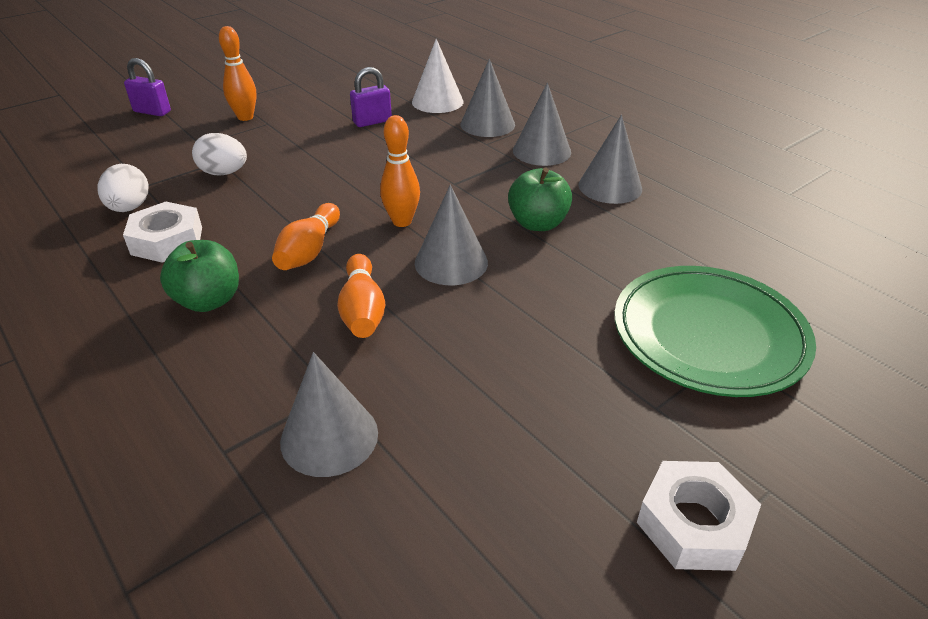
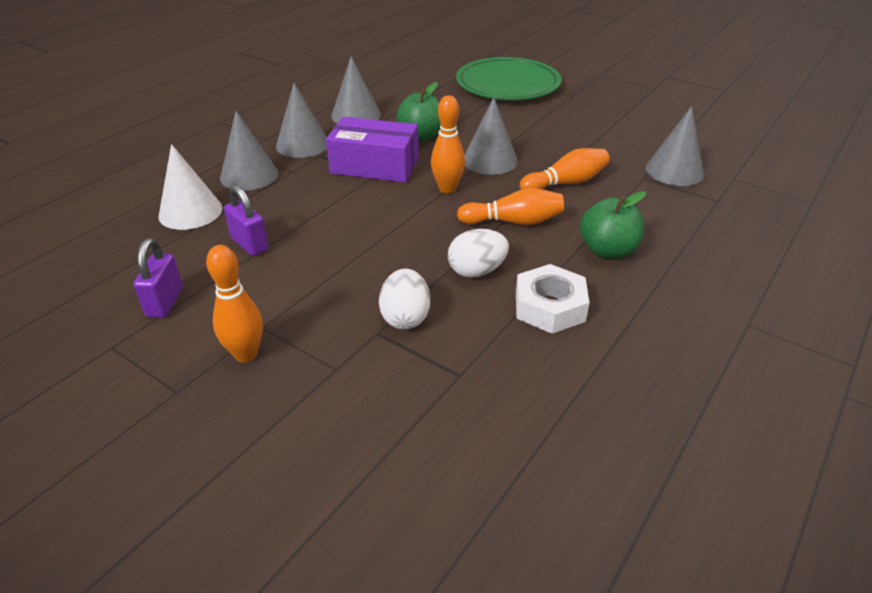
camera: 105 degrees left, 0 degrees up
(129, 208) = (511, 362): white egg -> white egg (476, 271)
(152, 112) = (232, 478): purple padlock -> purple padlock (165, 302)
(475, 185) = (375, 166): none -> purple box
(693, 524) = (632, 87): white nut -> none

